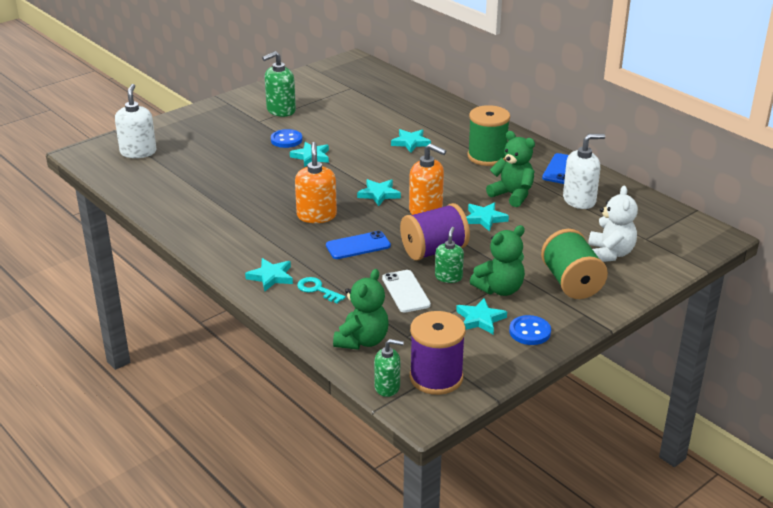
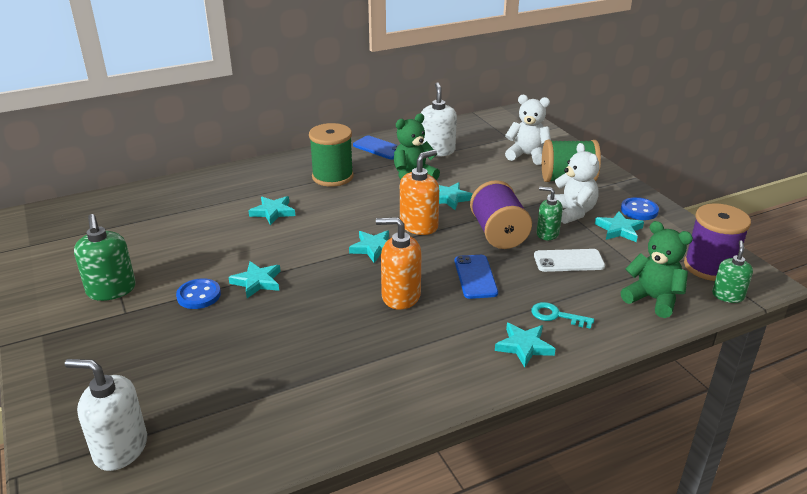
camera: 75 degrees left, 0 degrees up
(317, 289) = (556, 316): turquoise key -> turquoise key turned 60 degrees clockwise
(499, 289) = (572, 212): green teddy bear -> white teddy bear

